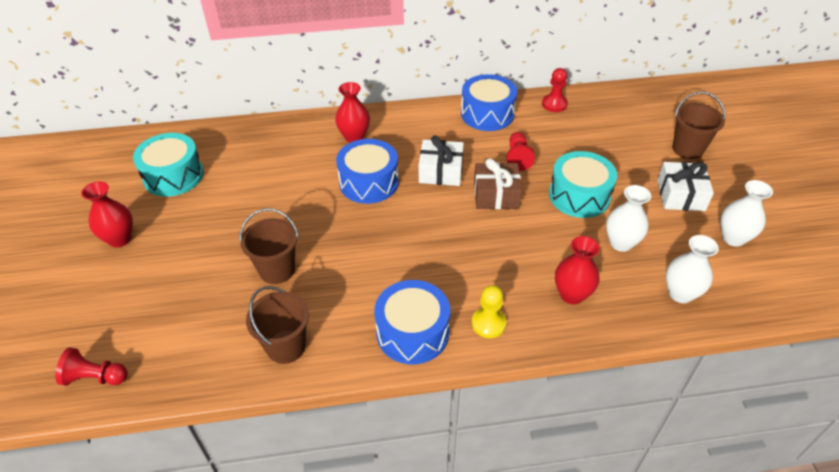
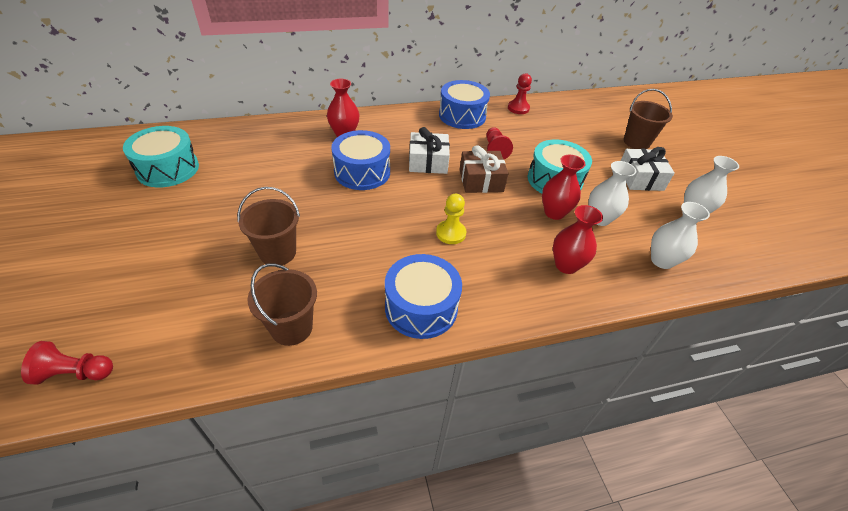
camera: 10 degrees left, 0 degrees up
(120, 239) = (109, 228): red vase -> red vase (554, 212)
(488, 323) = (494, 295): yellow pawn -> yellow pawn (451, 233)

